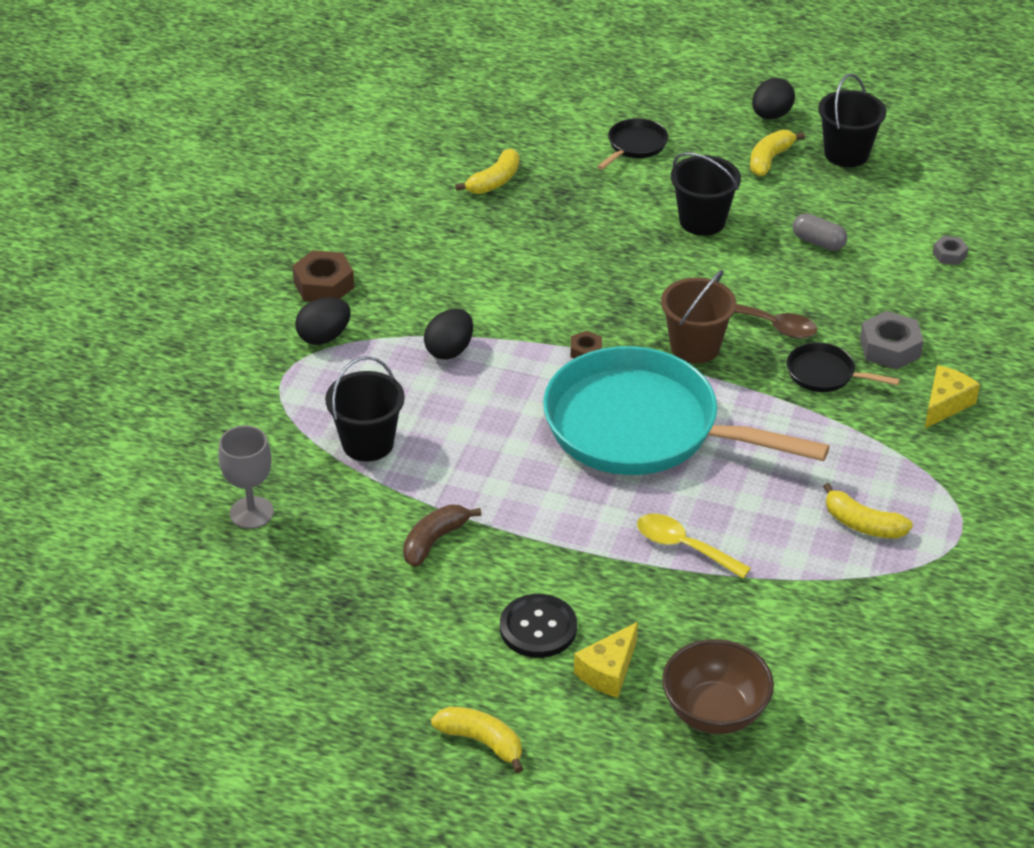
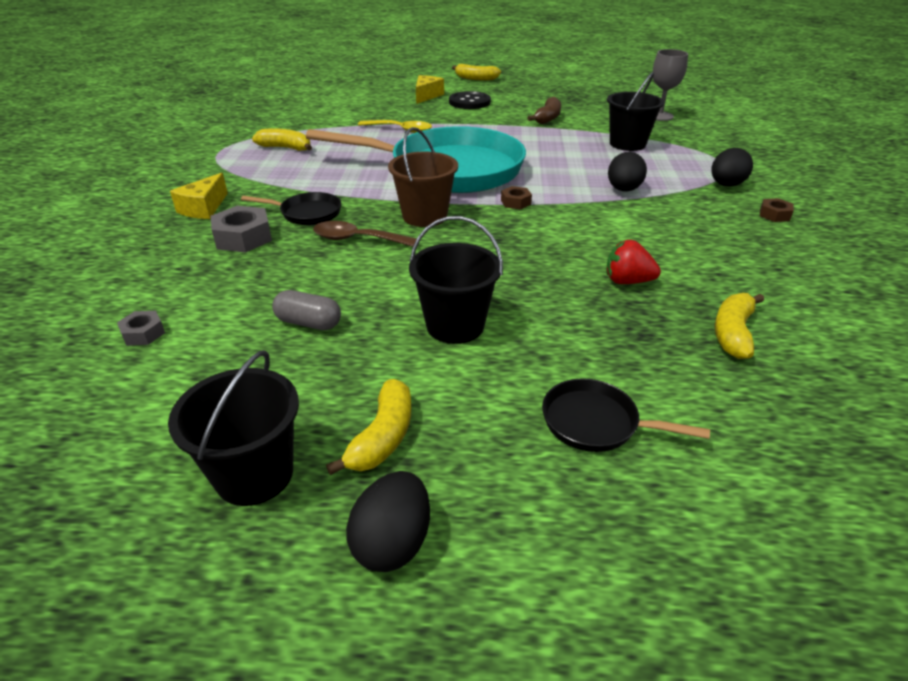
camera: 165 degrees right, 5 degrees down
(324, 285) = (774, 215): brown nut -> brown nut, size x0.56
(539, 236) = (627, 281): none -> red strawberry
(635, 146) = (596, 423): black pan -> black pan turned 90 degrees clockwise
(714, 712) = (370, 92): brown bowl -> none

